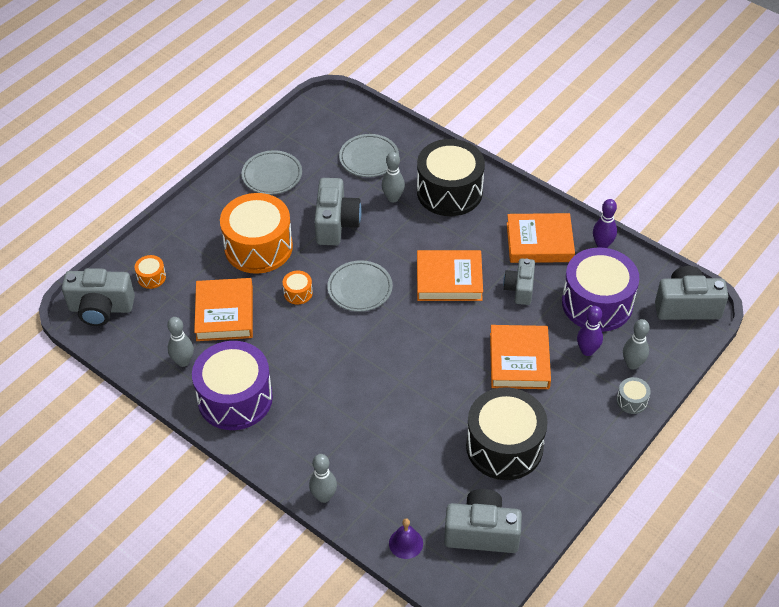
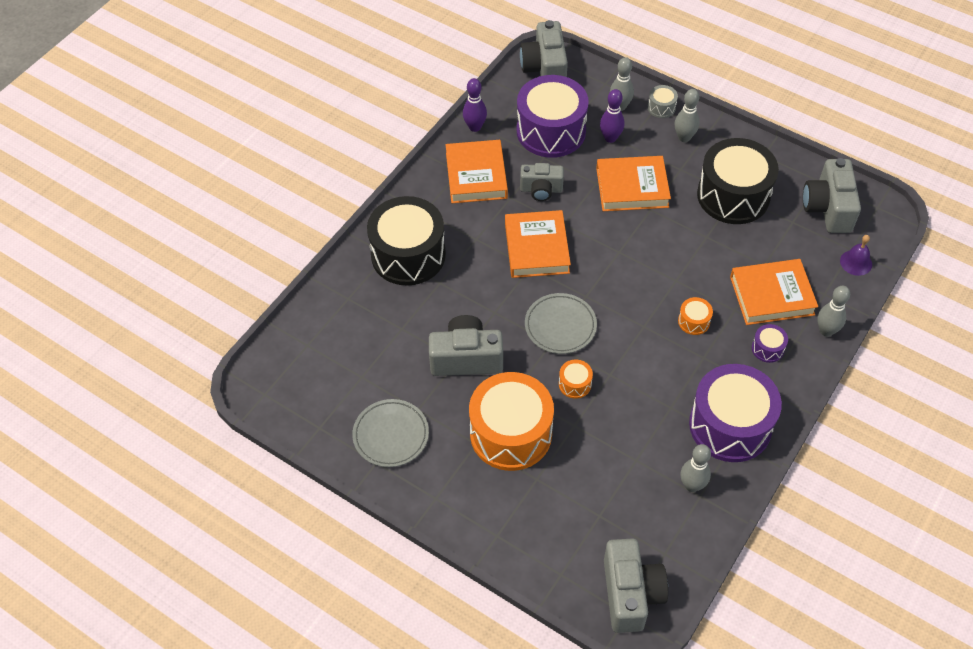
camera: 95 degrees left, 5 degrees up
(151, 277) = (573, 544): orange drum -> orange drum (694, 321)
(224, 313) = (616, 454): orange book -> orange book (772, 296)
(311, 442) = (767, 348): none -> purple drum
(369, 158) = (358, 335): grey plate -> none
(393, 198) = (421, 306): grey bowling pin -> grey bowling pin (684, 137)

